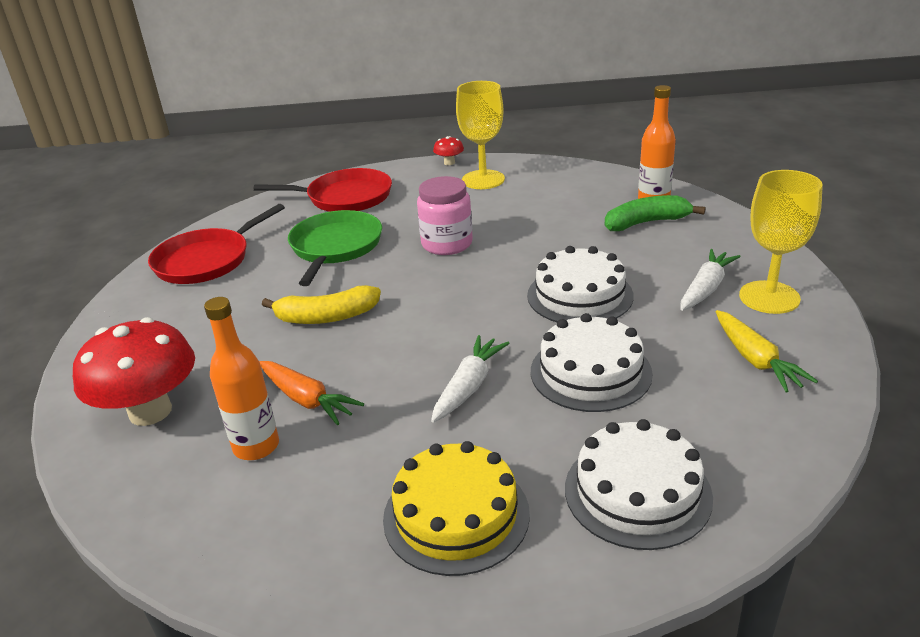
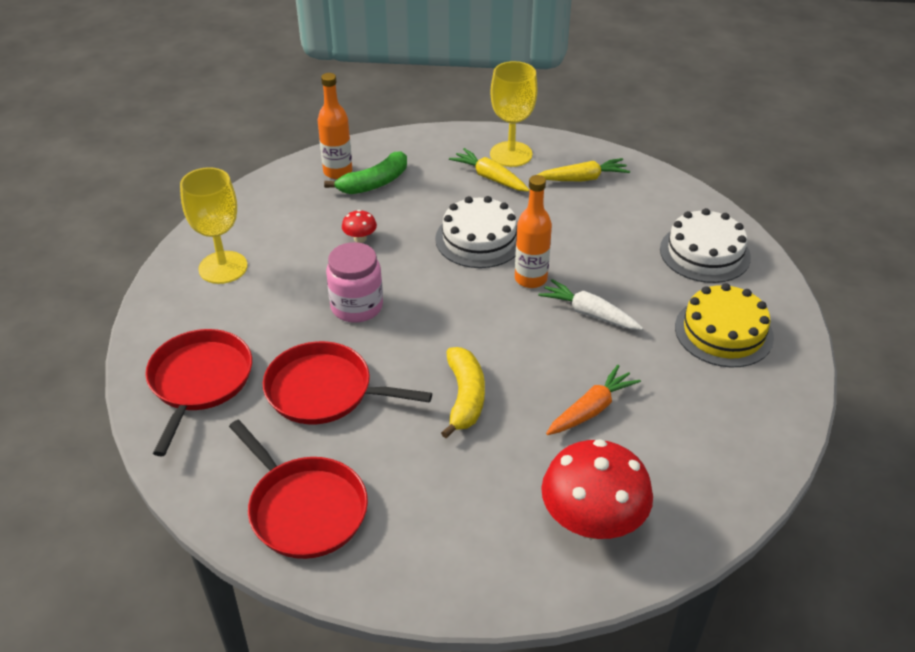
camera: 85 degrees left, 10 degrees up
(256, 446) = (648, 440): orange bottle -> orange bottle (530, 279)
(335, 247) = (324, 391): green pan -> red pan
(449, 163) = (158, 288): red mushroom -> red mushroom (360, 238)
(590, 372) = (583, 251): white cake -> none
(646, 222) = (374, 183): green banana -> green banana turned 120 degrees counterclockwise
(706, 288) = (490, 177): white carrot -> yellow carrot

